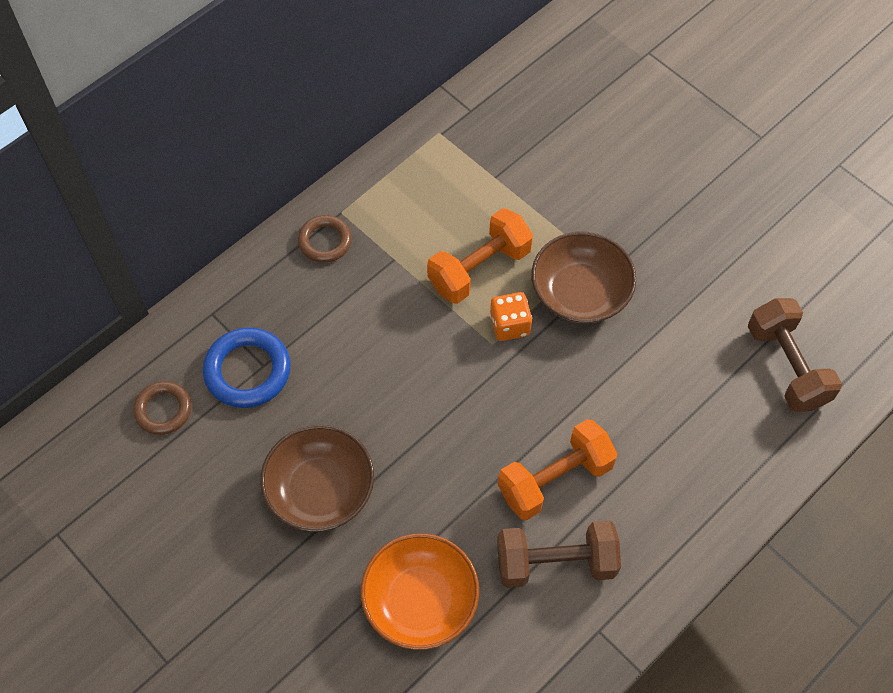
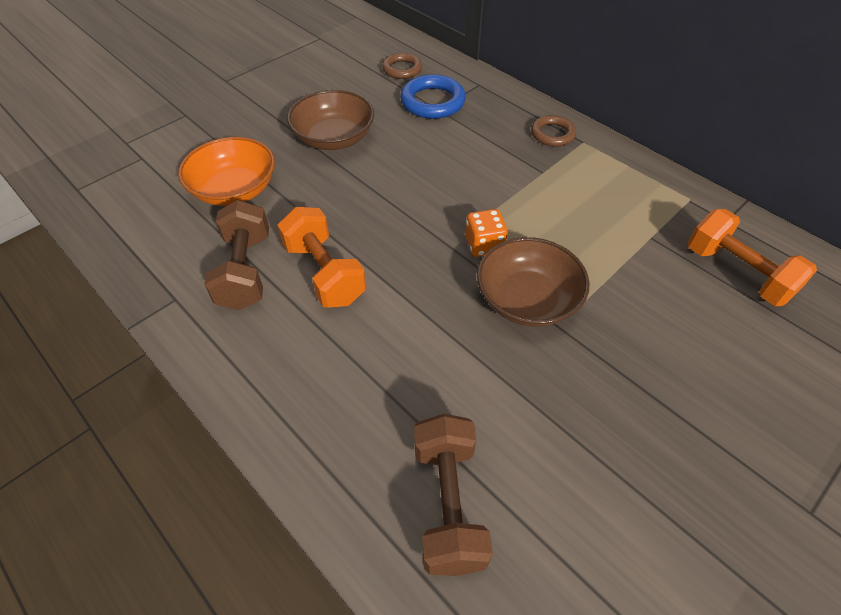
camera: 90 degrees right, 10 degrees down
(479, 268) = (542, 225): orange dumbbell -> orange dumbbell (737, 273)
(786, 366) = (448, 504): brown dumbbell -> brown dumbbell turned 75 degrees counterclockwise

